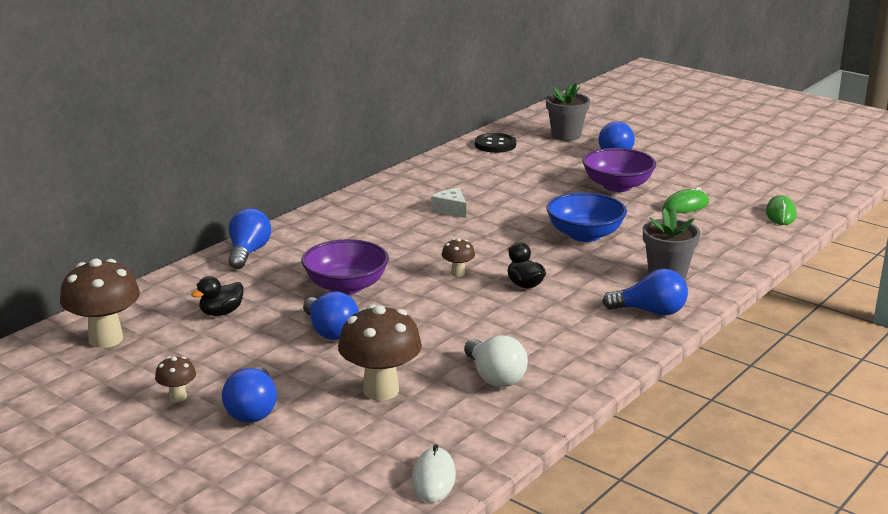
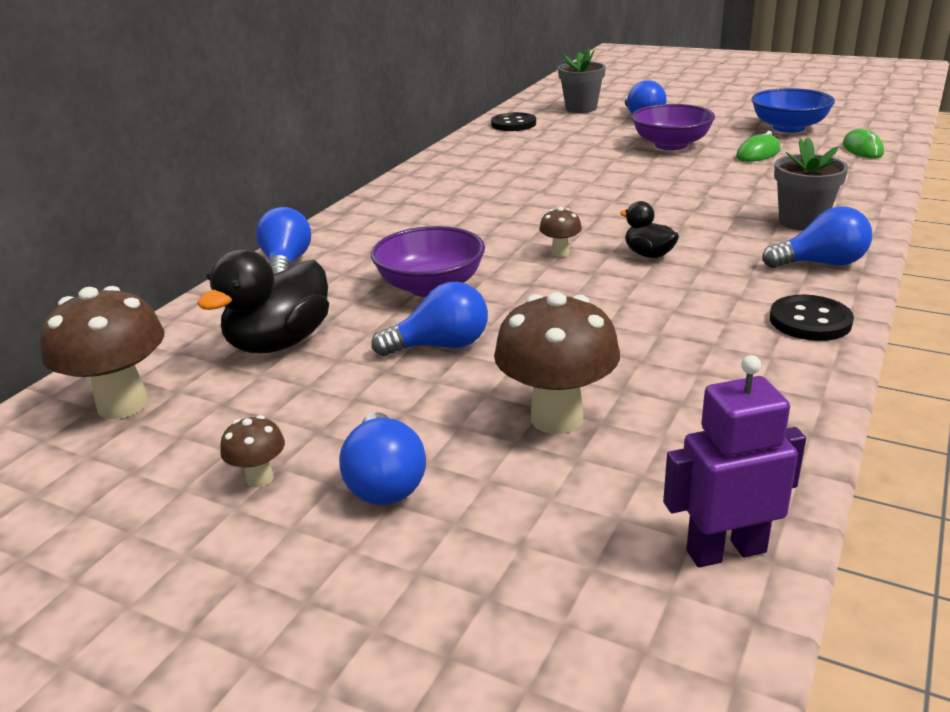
camera: 10 degrees left, 5 degrees up
(221, 313) = (279, 343): black duck -> black duck, size x1.84
(330, 331) = (440, 346): blue light bulb -> blue light bulb turned 60 degrees counterclockwise
(433, 478) = (725, 551): white mouse -> purple robot
(451, 210) = (507, 188): white cheese -> none
(494, 377) = (698, 374): white light bulb -> none
(585, 235) = (675, 194): blue bowl -> blue bowl (788, 128)
(603, 353) = (810, 321): none -> black button

